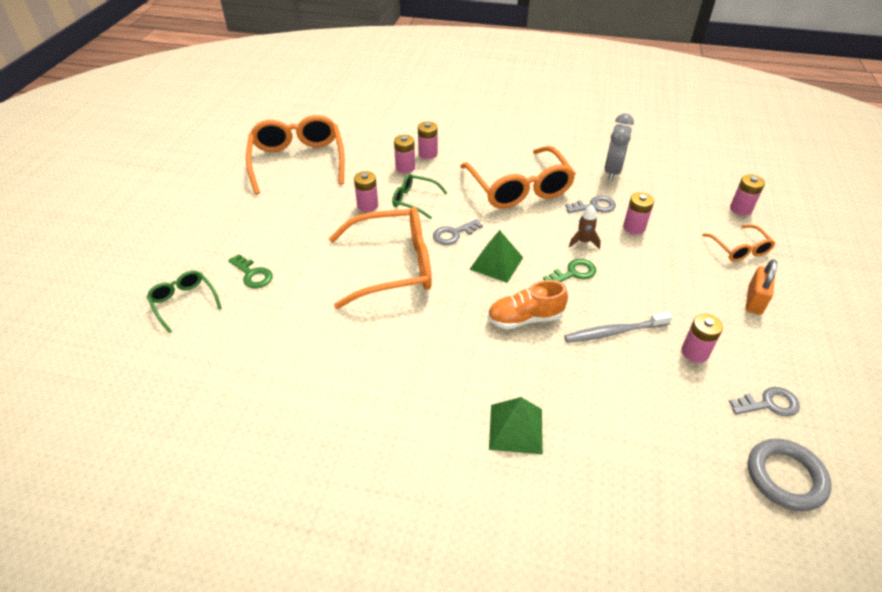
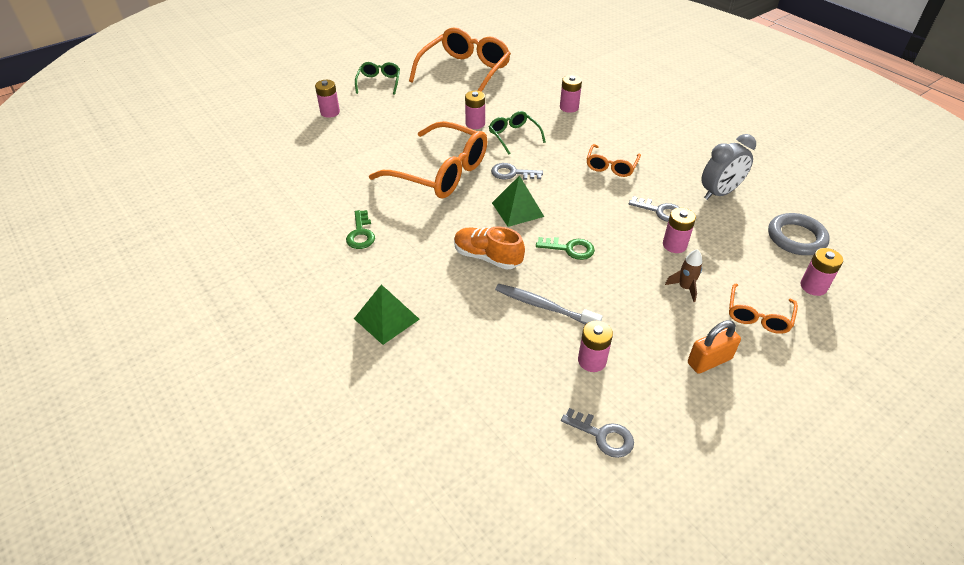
camera: 40 degrees right, 0 degrees up
(184, 302) = (291, 128): green glasses -> green glasses (379, 82)
(252, 274) = (347, 132): green key -> green key (361, 233)
(405, 168) = (537, 110): pink battery -> pink battery (330, 112)
(519, 188) = (611, 166): orange glasses -> orange glasses, size x0.50
(583, 242) = (611, 232): brown rocket -> brown rocket (685, 288)
(785, 477) = (539, 488): grey ring -> grey ring (796, 238)

